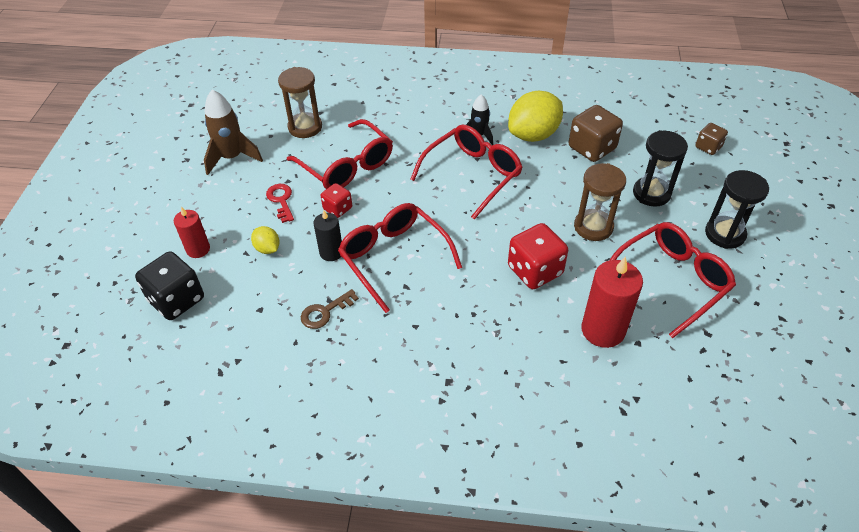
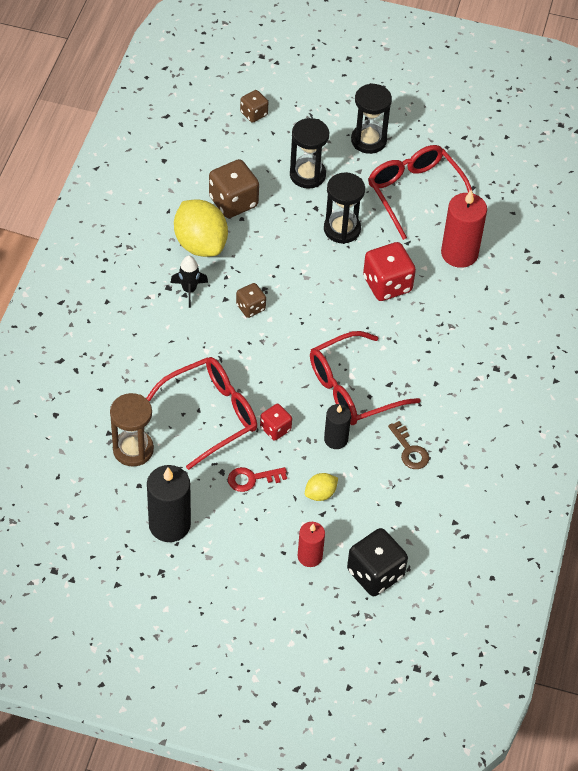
camera: 85 degrees left, 5 degrees up
(232, 157) = (169, 524): brown rocket -> black candle
(472, 175) = (250, 307): red glasses -> brown dice
(593, 227) = (342, 229): brown hourglass -> black hourglass

